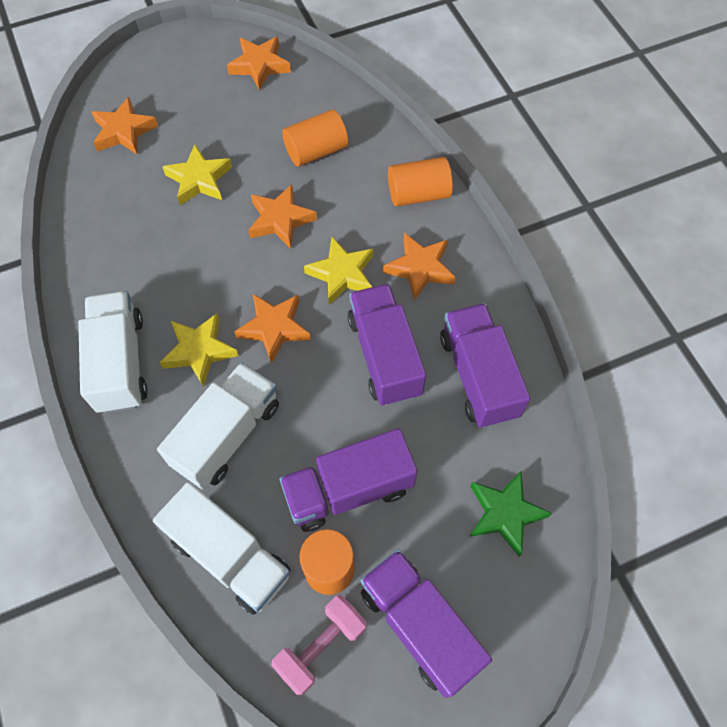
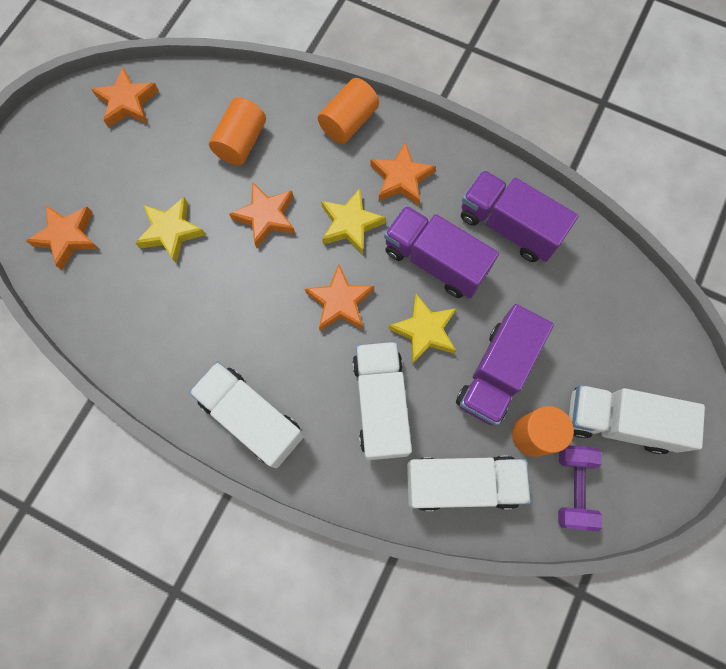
camera: 40 degrees left, 10 degrees up
(199, 351) = (302, 362): yellow star -> yellow star (425, 331)
(321, 646) = (572, 488): pink dumbbell -> purple dumbbell
(419, 625) = (618, 421): purple truck -> white truck
(504, 514) = (605, 306): green star -> none

